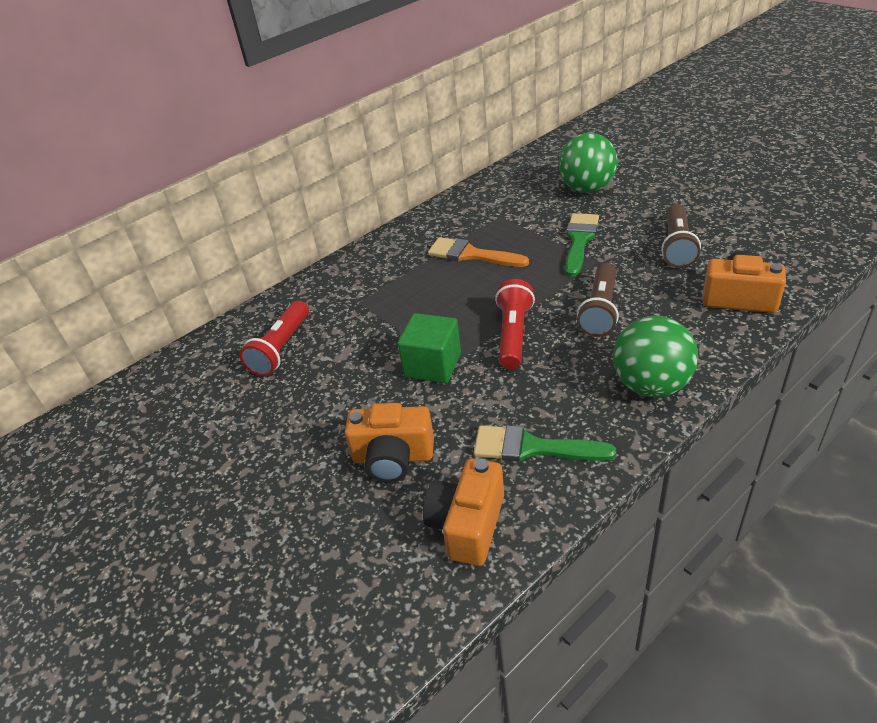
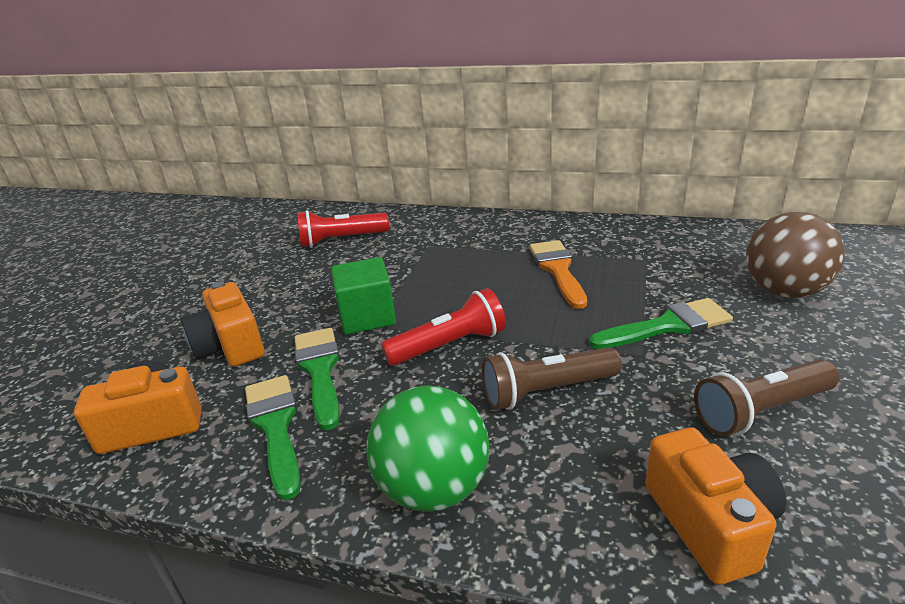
camera: 55 degrees right, 10 degrees down
(482, 409) = (320, 370): none -> green brush
(587, 188) = (784, 291): green ball -> brown ball

